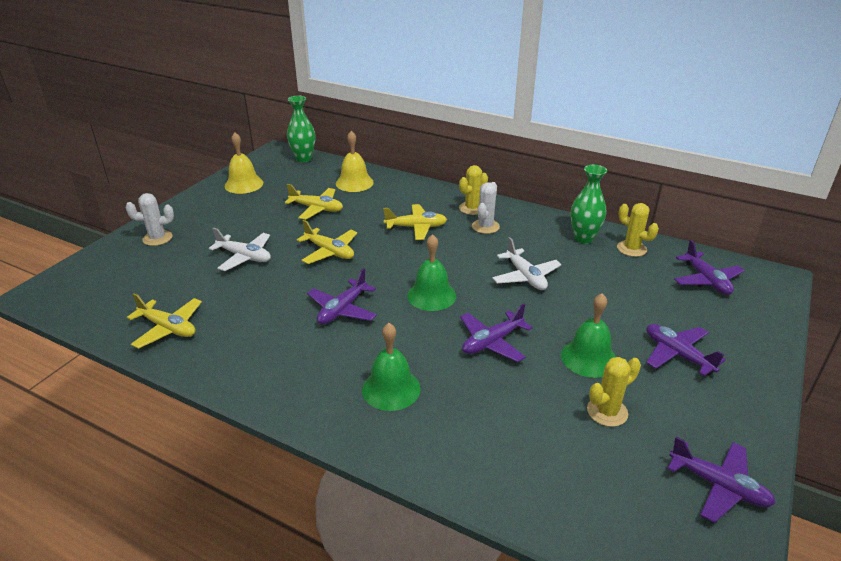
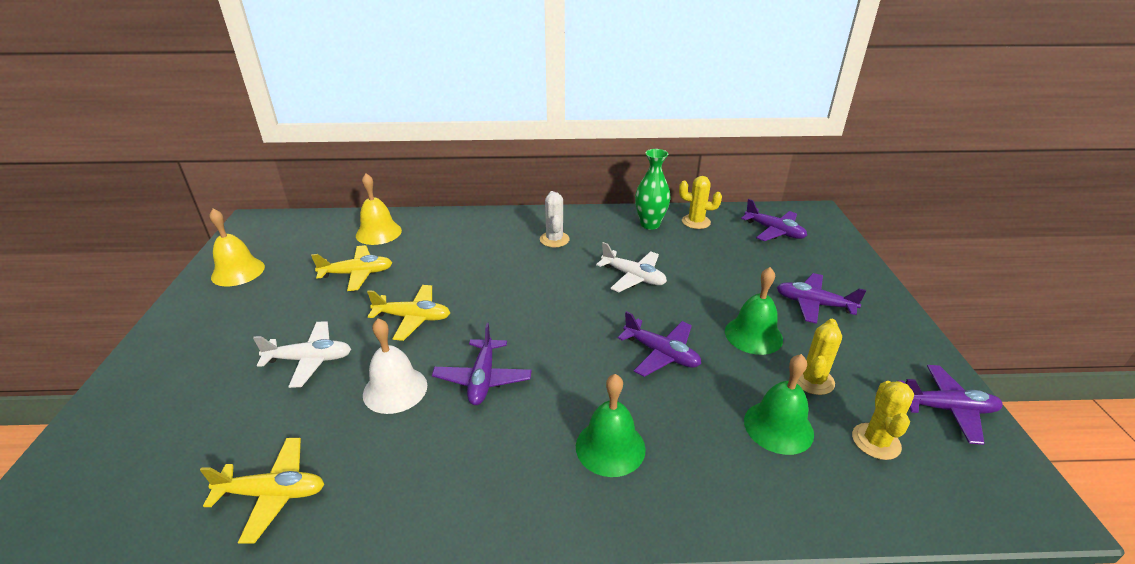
camera: 30 degrees left, 0 degrees up
(157, 238) = (161, 377): white cactus -> none
(281, 295) = (395, 389): none -> white bell
(303, 158) = (294, 222): green vase -> none
(416, 227) = (487, 261): yellow plane -> none
(431, 295) = (563, 327): green bell -> green bell (778, 427)
(472, 208) = (526, 225): yellow cactus -> yellow cactus (876, 441)
(492, 342) = (661, 354): purple plane -> purple plane turned 75 degrees counterclockwise

